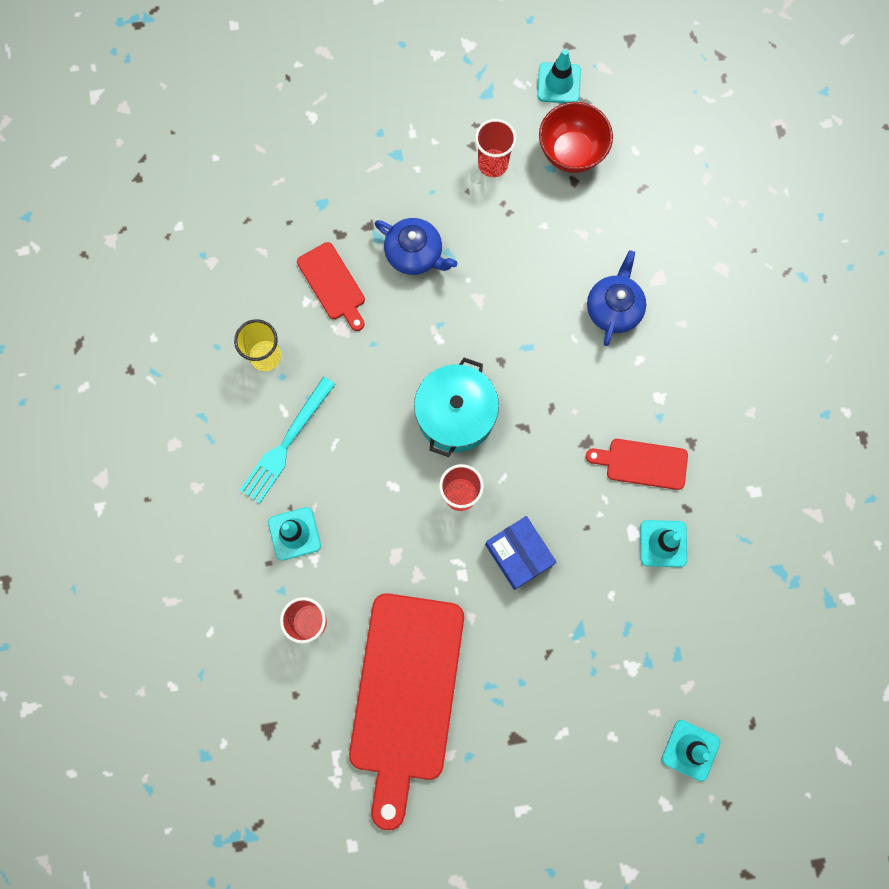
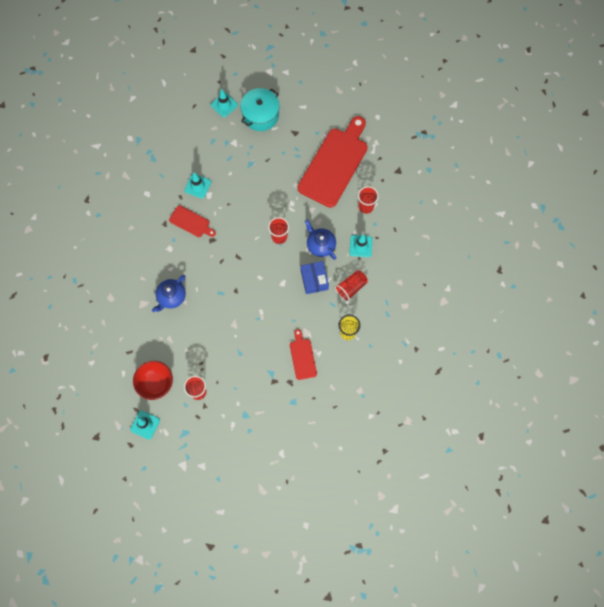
camera: 160 degrees left, 5 degrees down
(286, 443) = (351, 288): turquoise fork -> red cup
(415, 254) = (256, 358): blue teapot -> blue teapot (320, 245)
(456, 414) = (267, 273): turquoise pot -> turquoise pot (260, 115)
(519, 554) = (263, 203): blue box -> blue box (314, 279)

